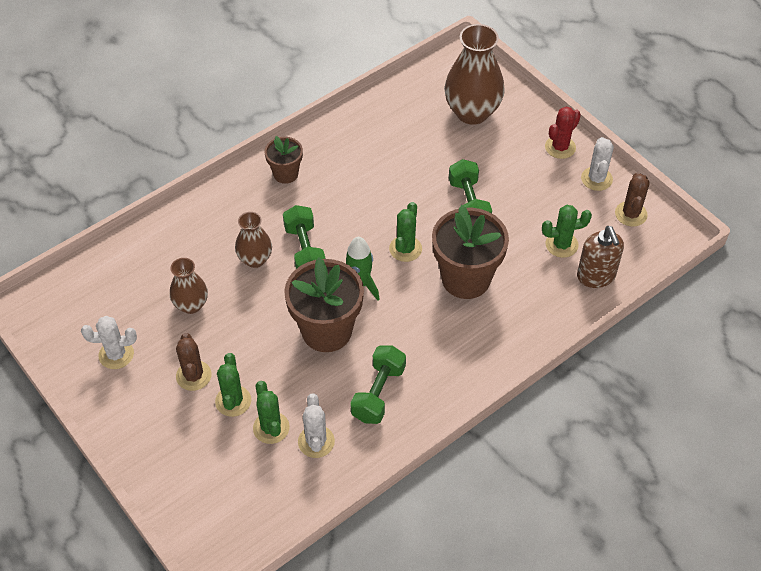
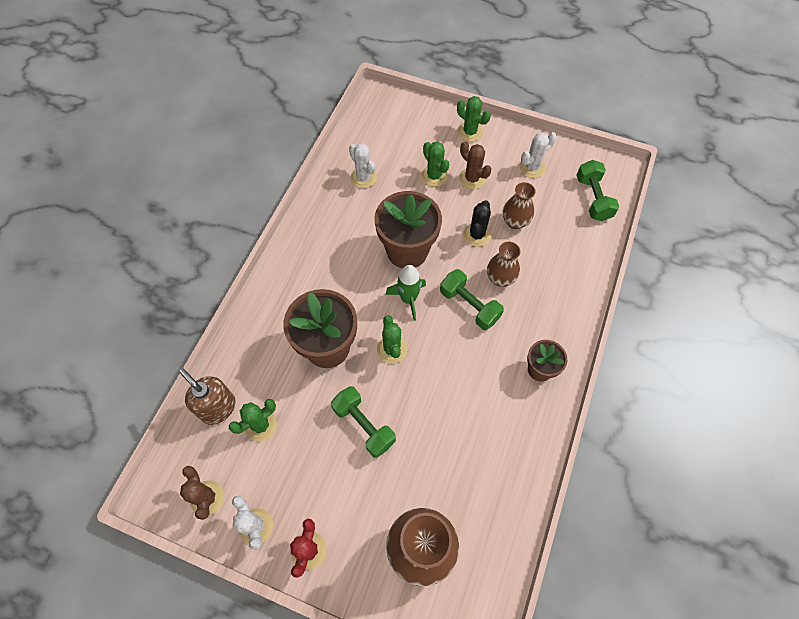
camera: 150 degrees right, 10 degrees up
(242, 311) = (477, 235): none -> black cactus
(271, 428) = (398, 172): green cactus -> green cactus (470, 132)
(378, 393) = (342, 226): green dumbbell -> green dumbbell (593, 198)

